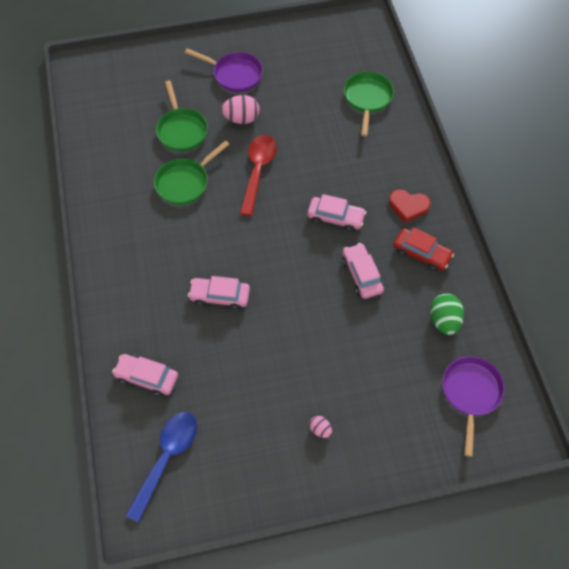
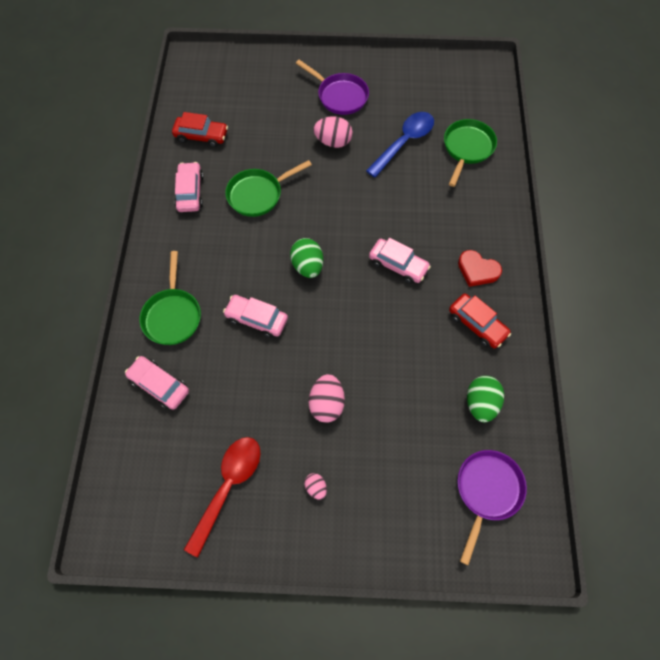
camera: 15 degrees right, 5 degrees up
(112, 140) = (201, 136): none -> red car
(167, 458) = (153, 475): blue spoon -> blue spoon (404, 142)
(181, 130) = (271, 141): green pan -> green pan (173, 315)
(252, 237) = (307, 266): none -> green egg
(258, 171) = (333, 199): red spoon -> red spoon (228, 486)
(307, 355) = (326, 403): none -> pink egg
(362, 275) = (407, 332): pink car -> pink car (190, 192)

